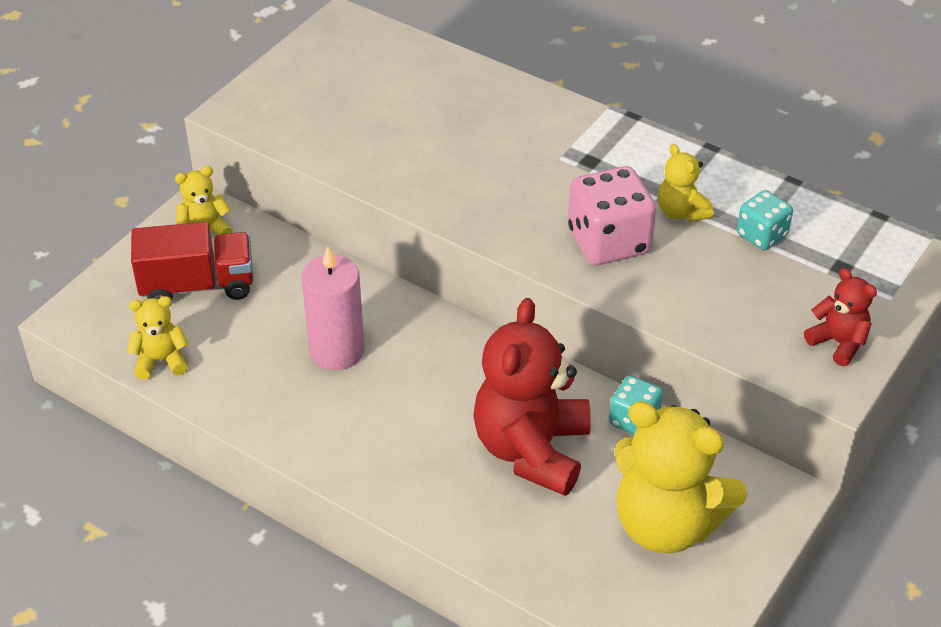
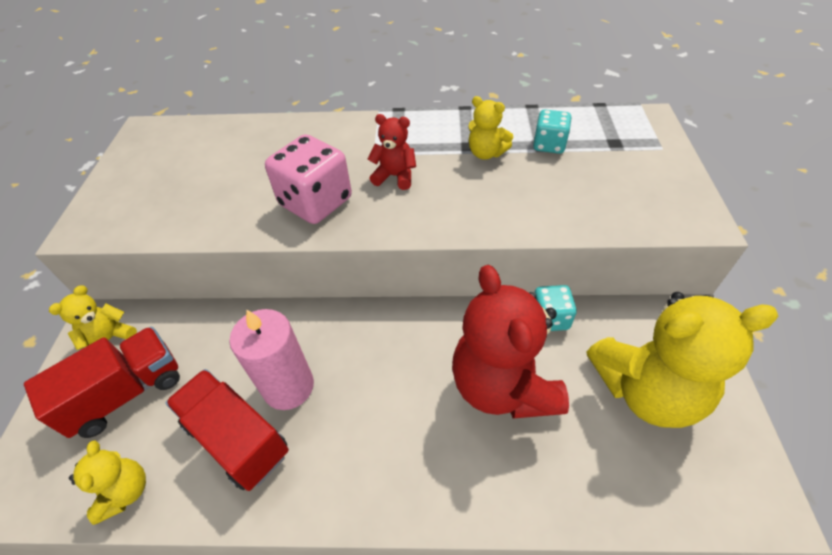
camera: 30 degrees left, 5 degrees up
(161, 361) = (125, 492): yellow teddy bear -> yellow teddy bear turned 120 degrees clockwise
(268, 368) = (237, 438): none -> red truck
(608, 242) = (458, 195): pink dice -> pink dice (316, 202)
(838, 343) = (668, 190): red teddy bear -> red teddy bear (395, 176)

